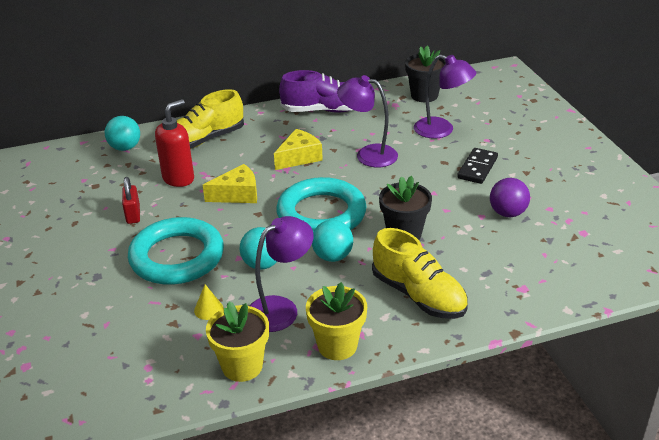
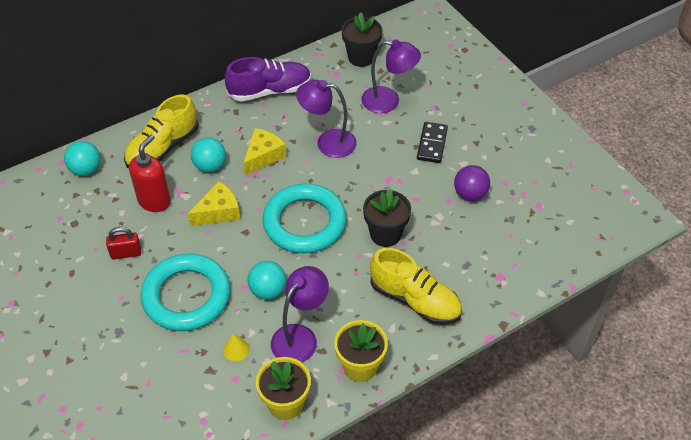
camera: 15 degrees left, 15 degrees up
(133, 215) = (126, 253): red padlock -> red padlock turned 75 degrees counterclockwise
(332, 256) = (329, 270): turquoise ball -> turquoise ball (210, 166)

